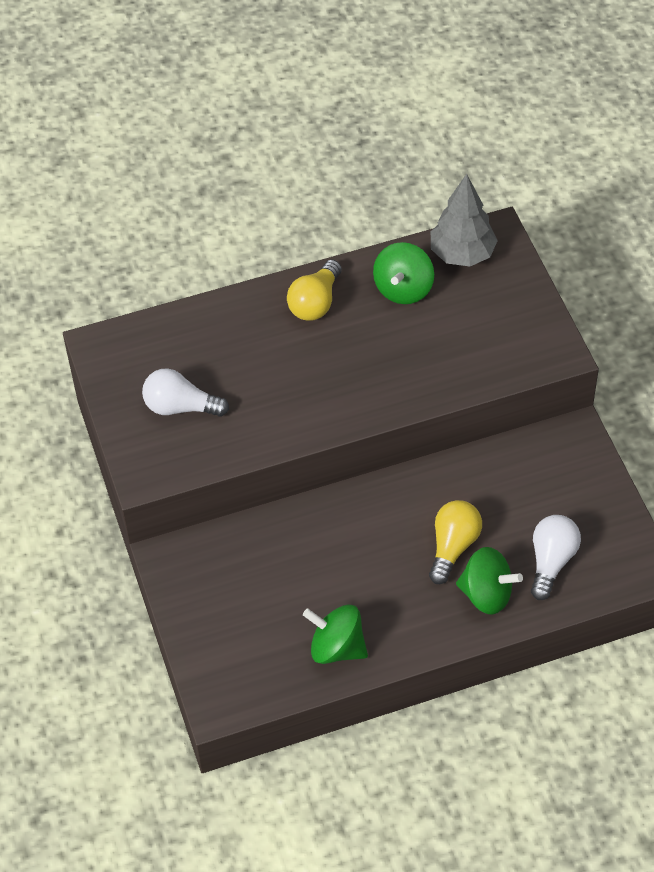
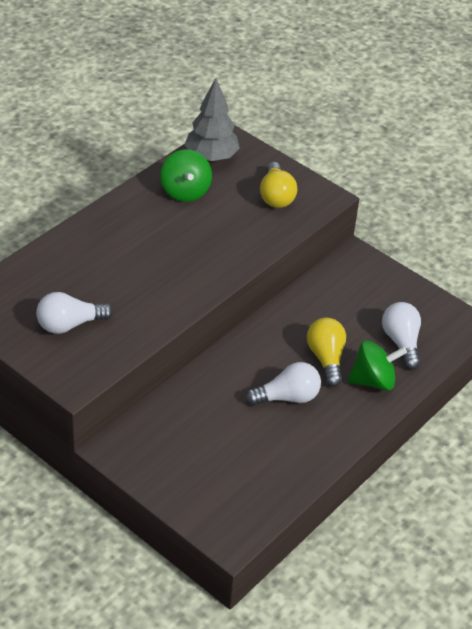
camera: 35 degrees left, 10 degrees down
(315, 302) = (125, 220): yellow light bulb -> yellow light bulb (276, 196)
(337, 648) = (292, 460): green spinning top -> none
(380, 574) = (287, 397): none -> white light bulb

